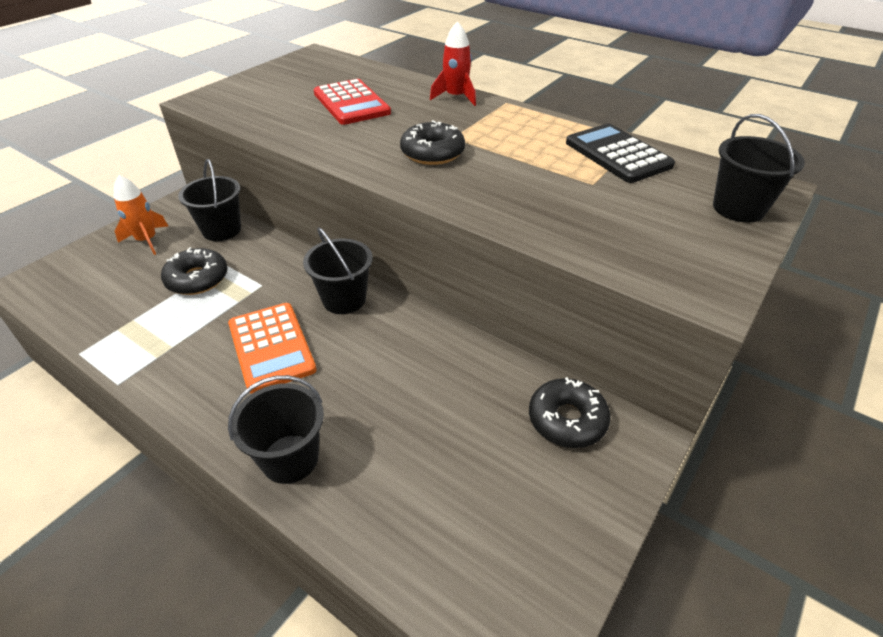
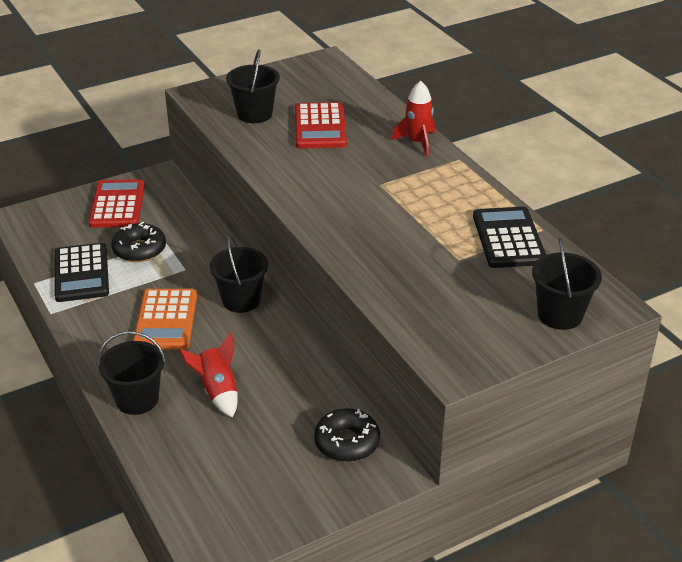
camera: 25 degrees right, 5 degrees down
(138, 324) = (81, 273): none -> black calculator
(147, 240) = (117, 205): orange rocket -> red calculator
(221, 230) = (179, 211): black bucket -> black bucket (254, 114)
(383, 411) = (217, 391): none -> red rocket
(432, 153) = (350, 195): black donut -> none

